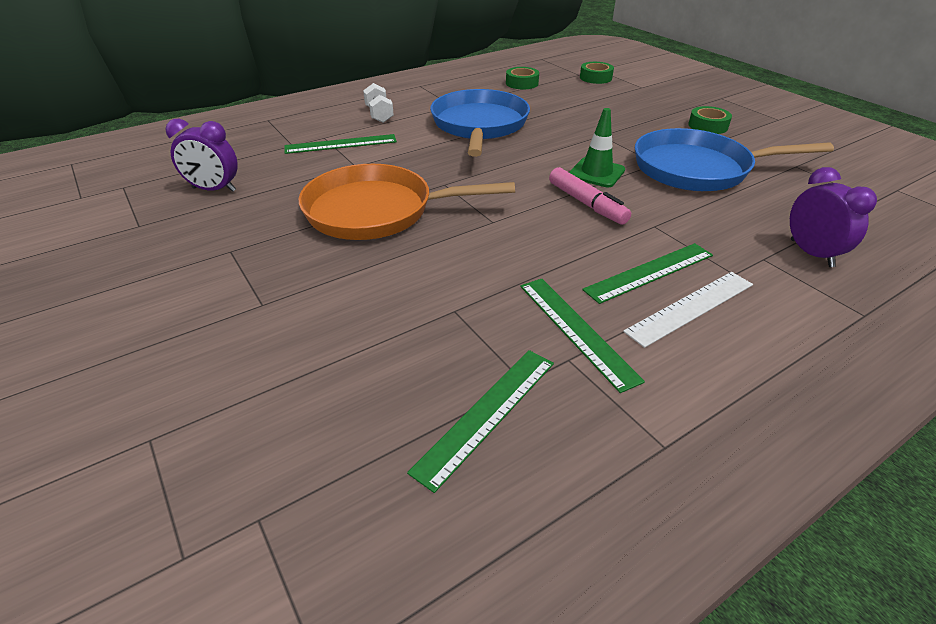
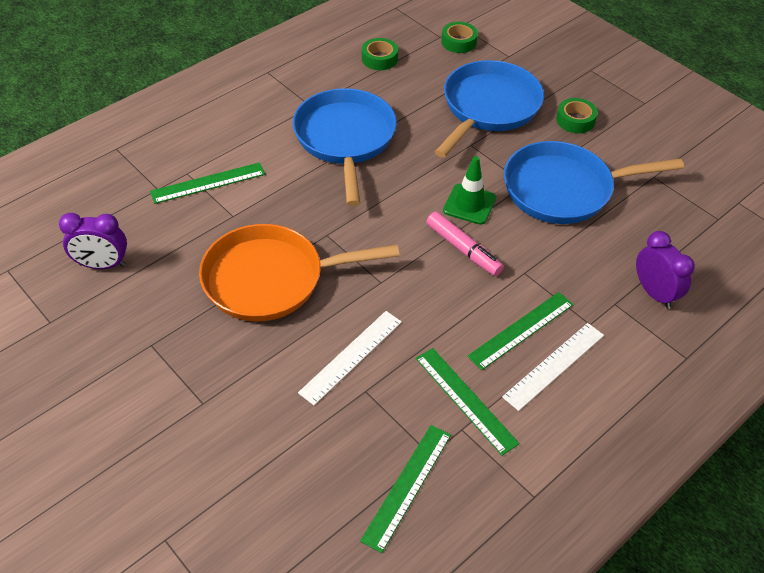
camera: 10 degrees left, 10 degrees up
(379, 115) = (235, 129): white dumbbell -> none
(445, 278) = (351, 356): none -> white ruler
(621, 114) = (488, 108): none -> blue pan

